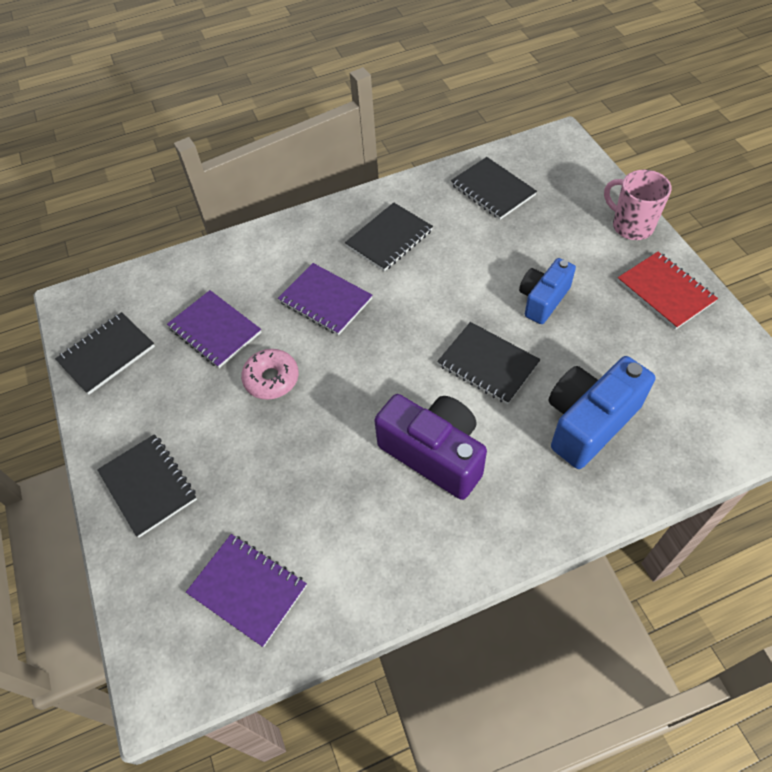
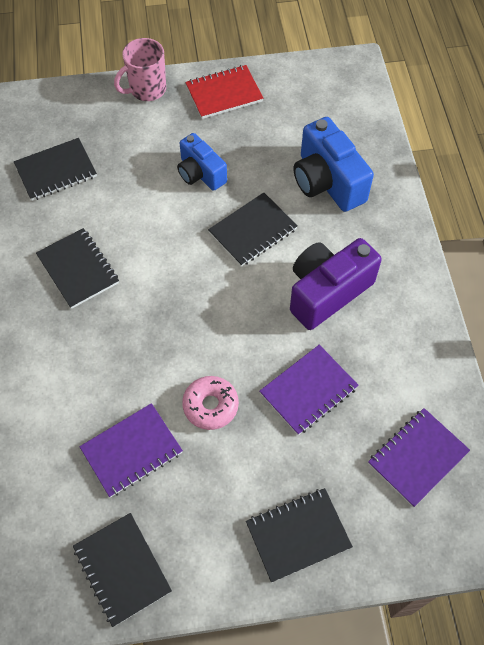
camera: 80 degrees left, 5 degrees up
(325, 301) = (134, 341): purple notebook -> purple notebook (308, 391)

